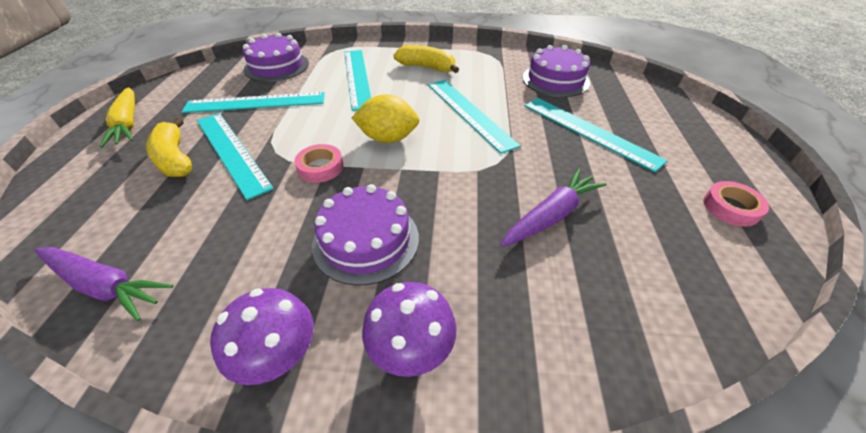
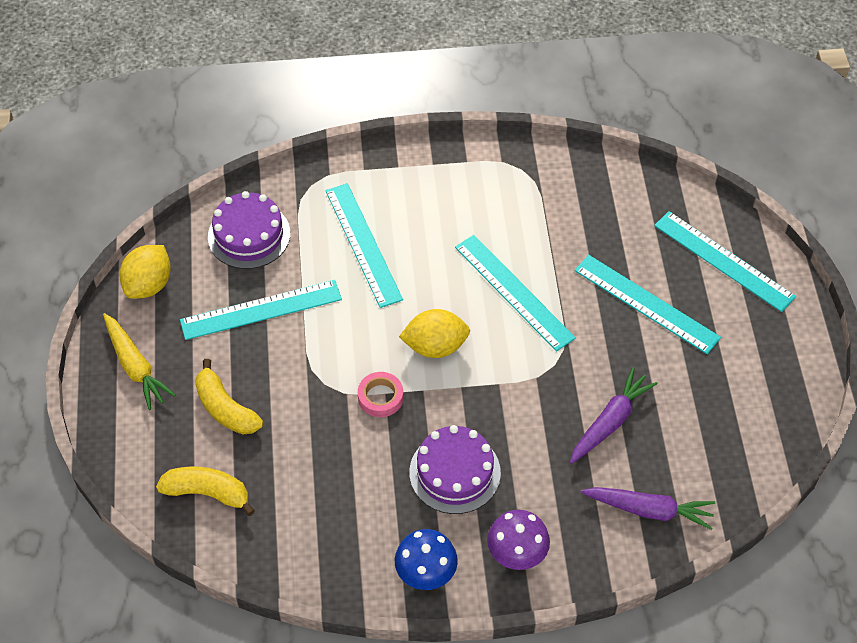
camera: 10 degrees left, 10 degrees up
(105, 285) = (261, 546): purple carrot -> purple carrot (649, 510)
(184, 82) = (149, 285): none -> yellow lemon
(231, 152) = (278, 390): turquoise ruler -> turquoise ruler (723, 261)
(279, 355) = (426, 573): purple mushroom -> blue mushroom
(427, 67) = (444, 210): yellow banana -> yellow banana (207, 493)
(555, 80) = (608, 214): purple cake -> none
(731, 208) = (768, 388): pink tape -> none

